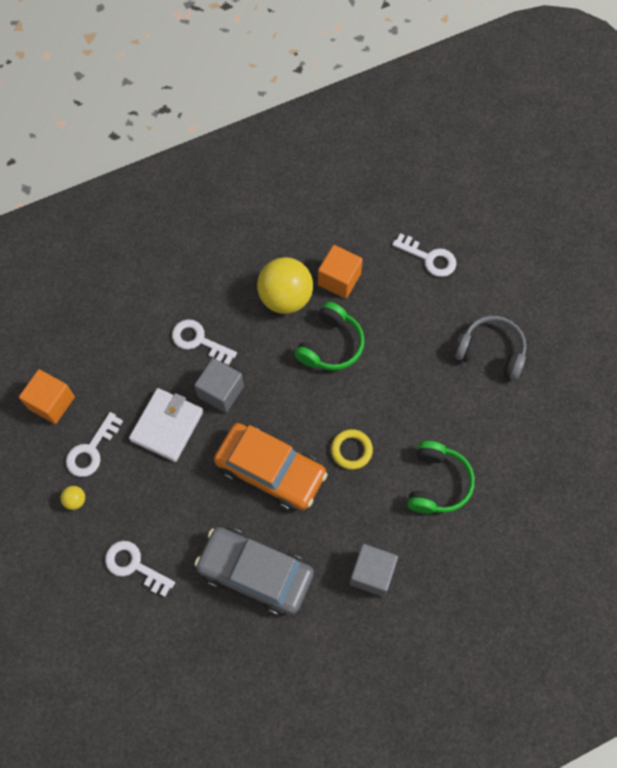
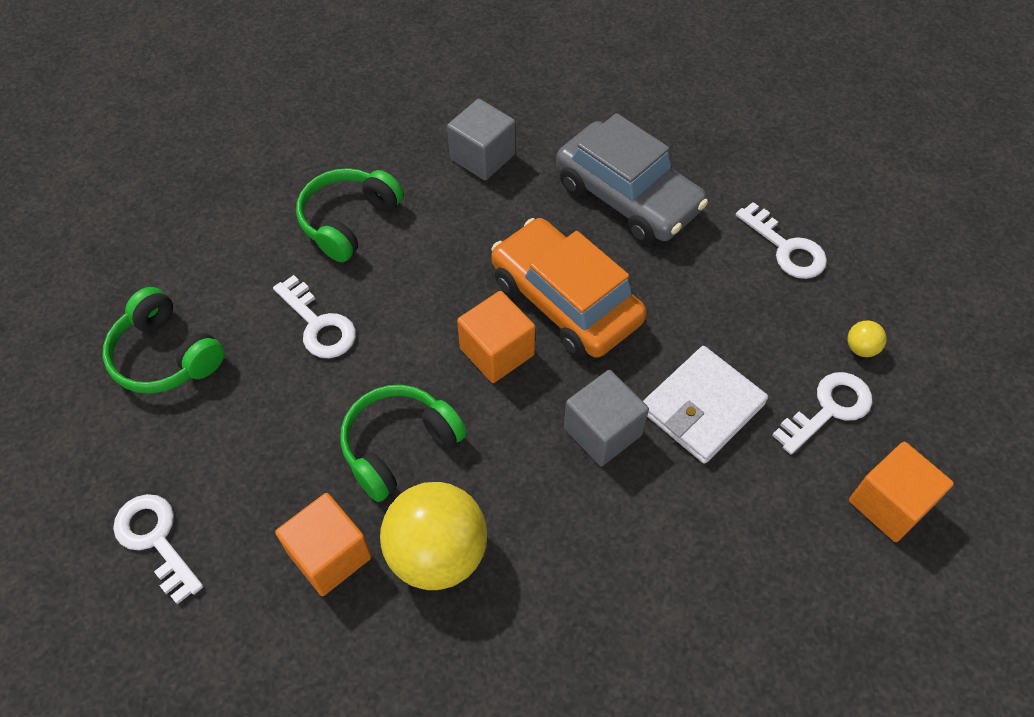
camera: 160 degrees left, 10 degrees down
(199, 341) = (614, 526): white key -> white key (318, 324)
(300, 420) = (497, 351): none -> orange cube
(351, 450) = (441, 292): yellow ring -> none
(491, 352) = (165, 356): grey headphones -> green headphones

